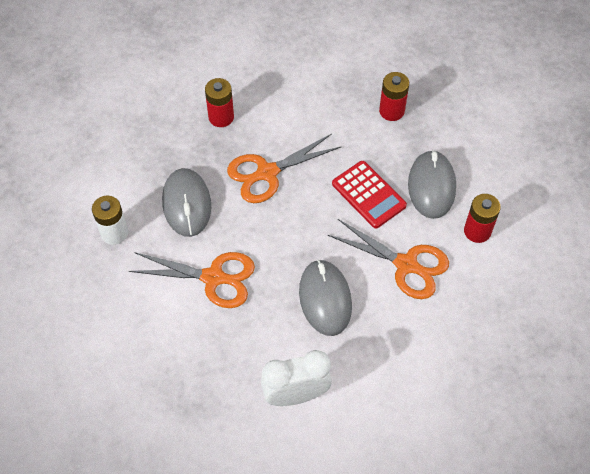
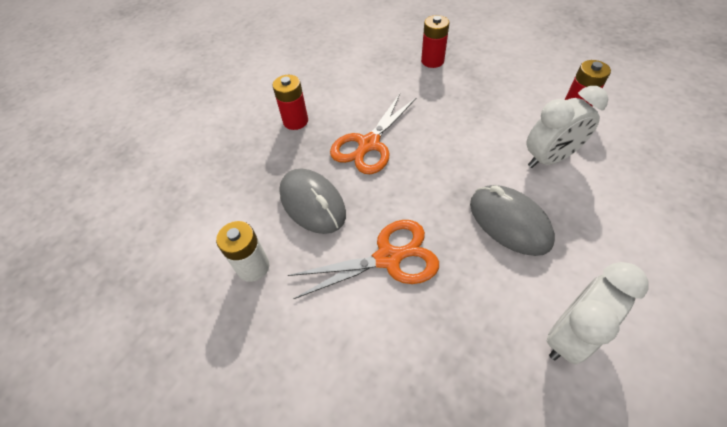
camera: 25 degrees left, 5 degrees down
(368, 195) = (468, 122): red calculator -> none
(406, 265) = (549, 158): orange scissors -> white clock
(431, 186) = (510, 95): grey mouse -> none

